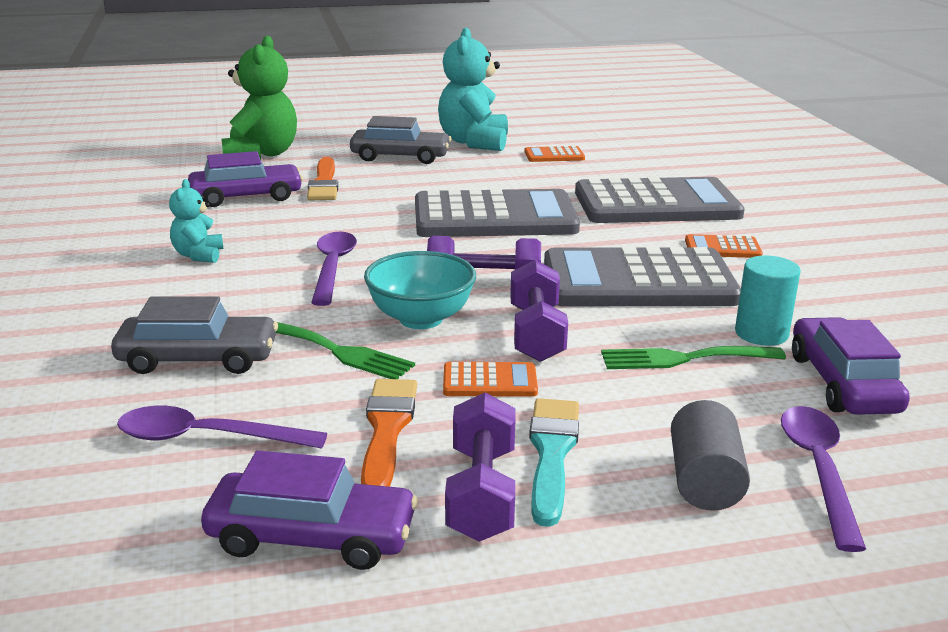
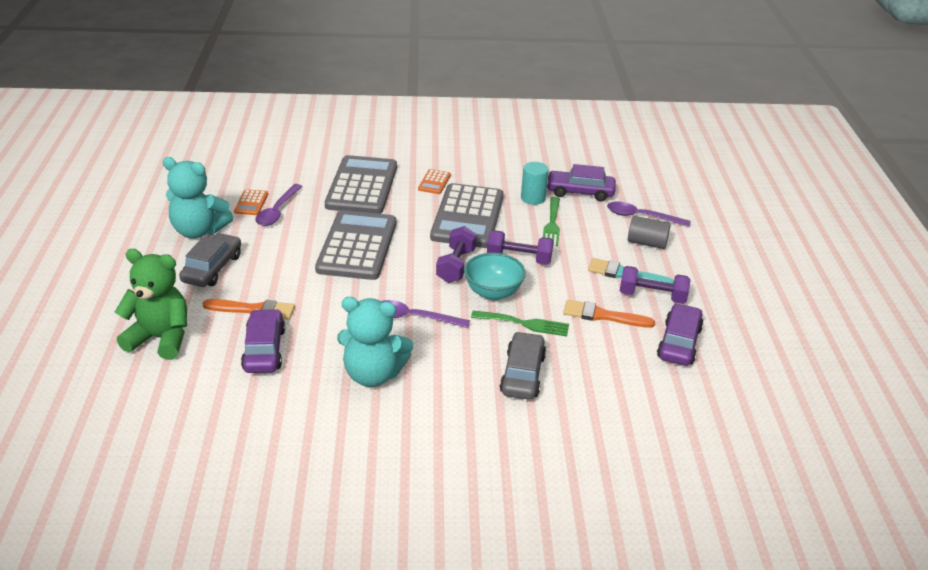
camera: 80 degrees left, 10 degrees up
(198, 255) = (373, 374): turquoise teddy bear -> turquoise teddy bear, size x1.93
(207, 437) = (603, 371): purple spoon -> purple spoon (277, 211)
(339, 352) = (525, 324): green fork -> green fork turned 60 degrees clockwise
(489, 381) = (563, 280): orange calculator -> none

